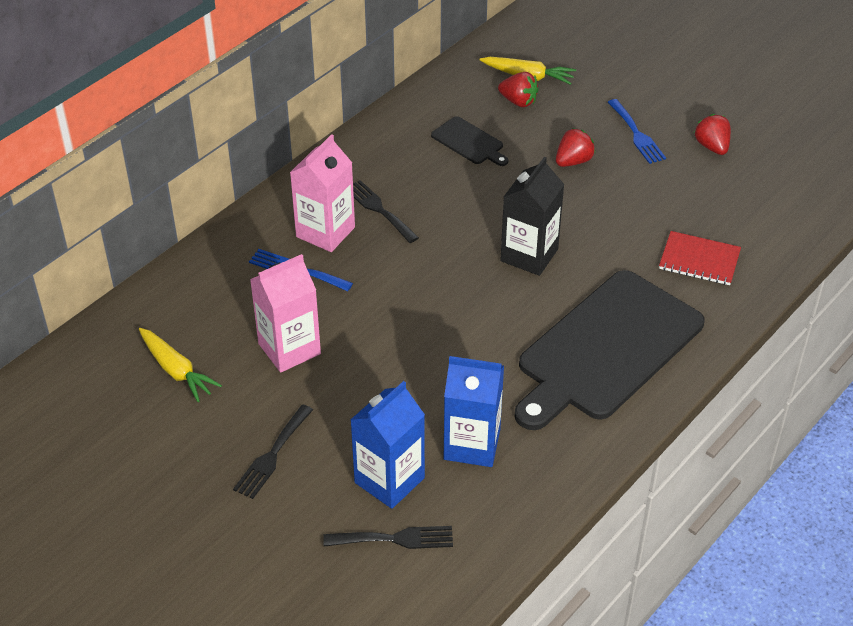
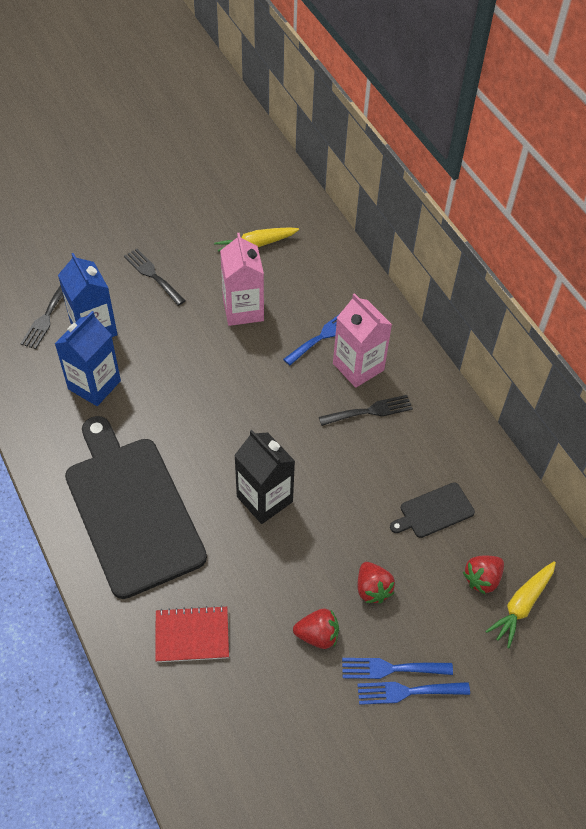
camera: 110 degrees right, 10 degrees up
(649, 121) = (407, 692): none -> blue fork
(699, 260) = (192, 635): red notebook -> red notebook turned 45 degrees clockwise
(712, 147) = (343, 736): red strawberry -> red strawberry (317, 635)

